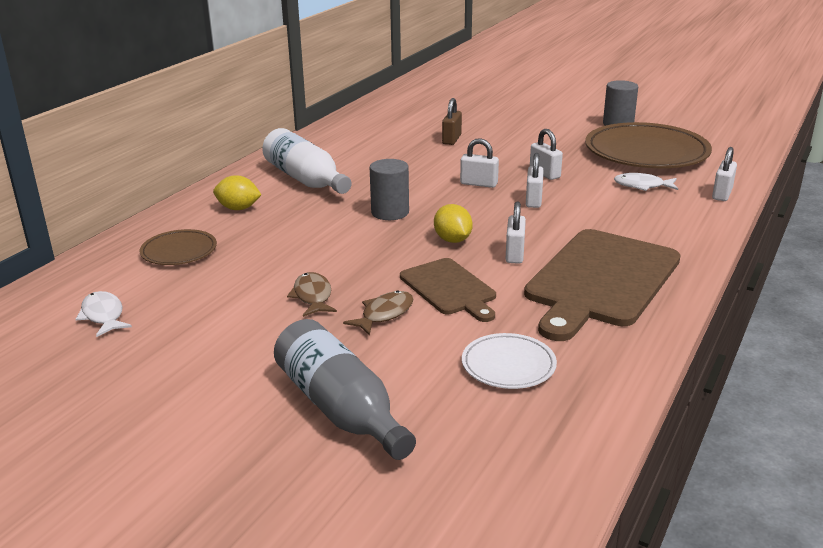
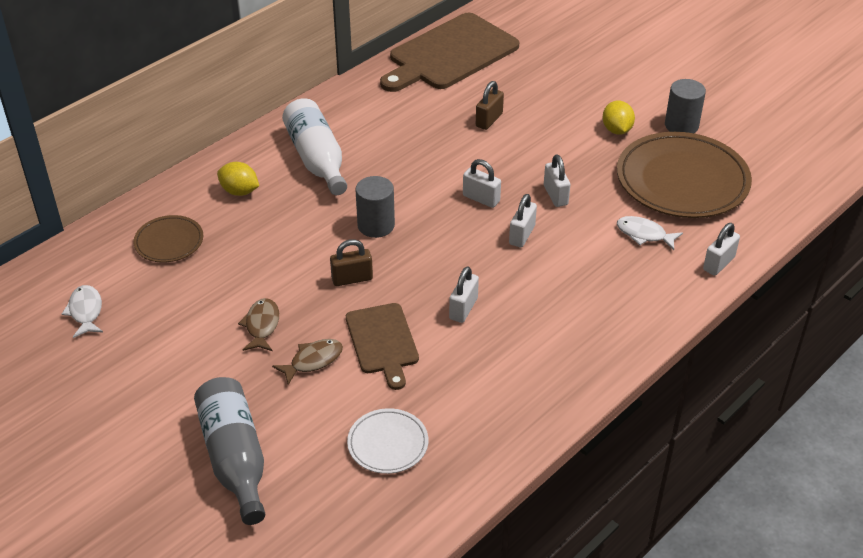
camera: 15 degrees right, 15 degrees up
(389, 250) = (352, 279): none -> brown padlock
(452, 240) = (416, 277): yellow lemon -> yellow lemon (616, 130)
(600, 280) = (523, 361): brown cutting board -> brown cutting board (450, 54)

